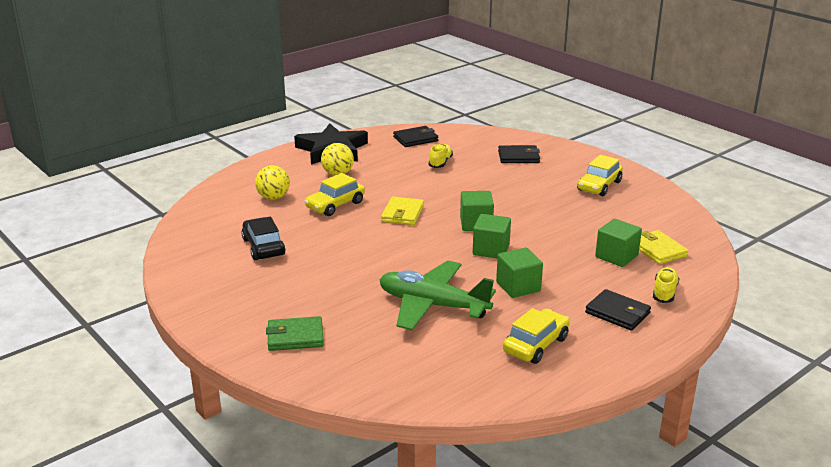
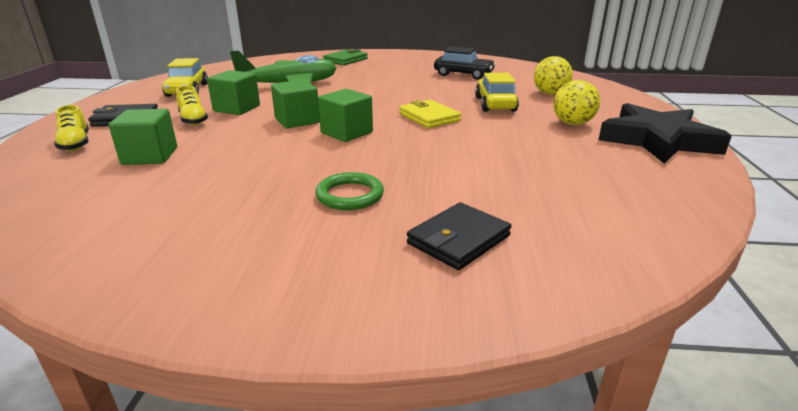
camera: 135 degrees right, 0 degrees up
(415, 139) = (649, 197): black wallet -> none
(440, 163) = (527, 177): yellow shoe -> yellow shoe (193, 120)
(533, 187) = (350, 195): none -> green ring
(599, 186) = (246, 243): yellow car -> none
(658, 250) = (91, 179): yellow wallet -> none

